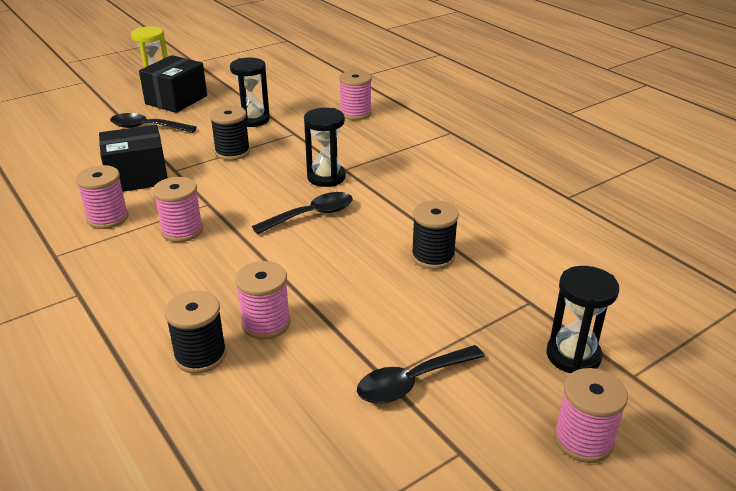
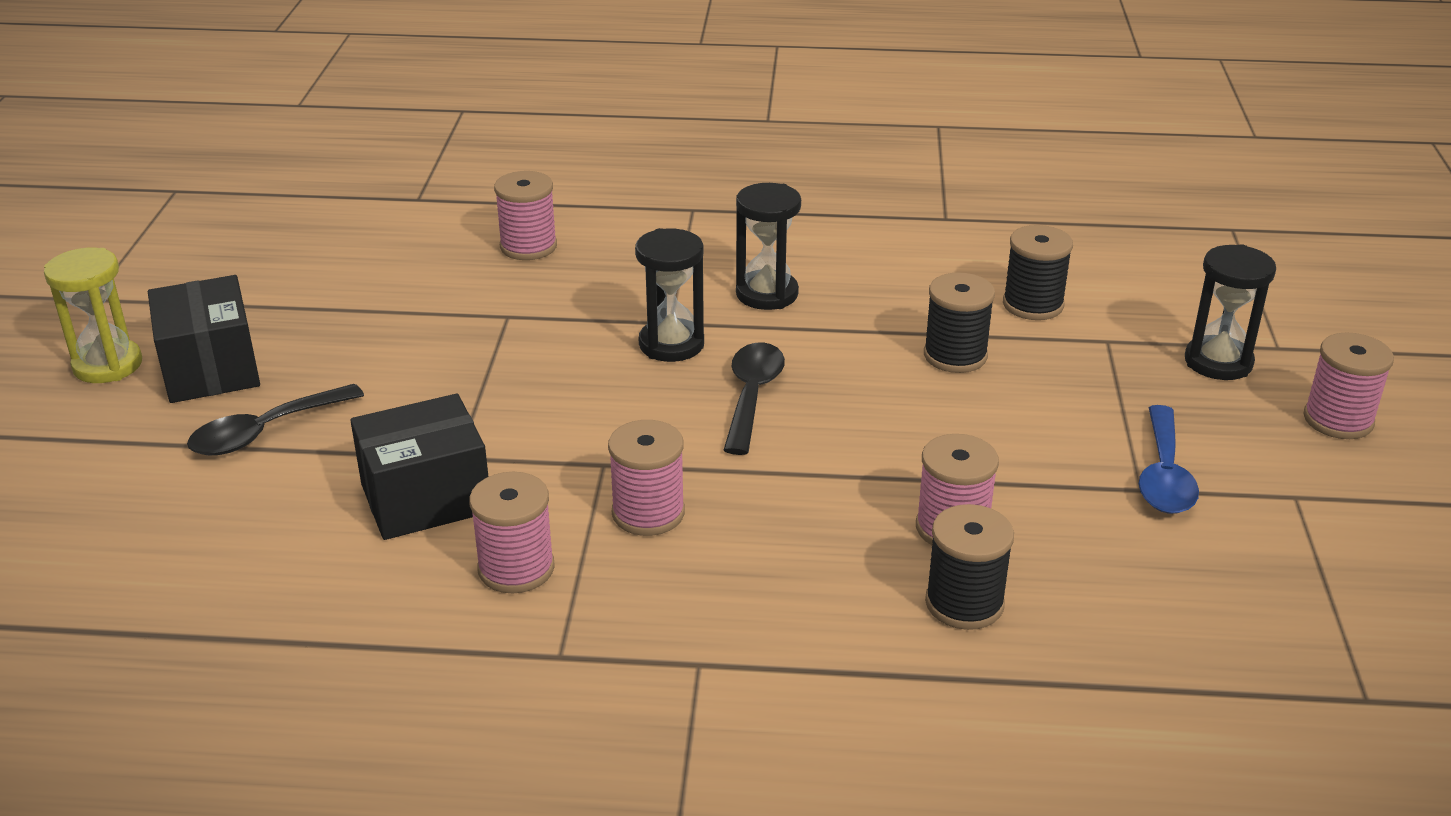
camera: 50 degrees left, 0 degrees up
(137, 177) = (426, 498): black box -> black box turned 45 degrees clockwise
(232, 152) = (481, 387): black spool -> black spool (1033, 305)
(253, 120) = (406, 330): black hourglass -> black hourglass (767, 294)
(412, 382) = (1164, 475): black spoon -> blue spoon

